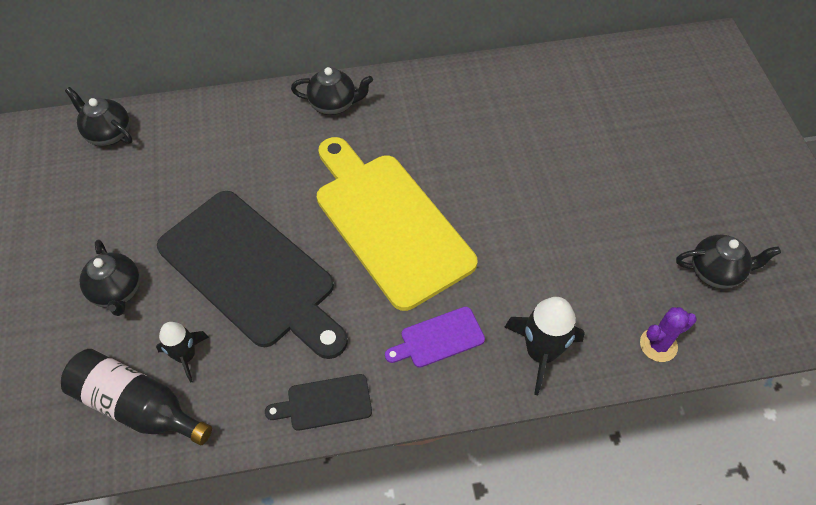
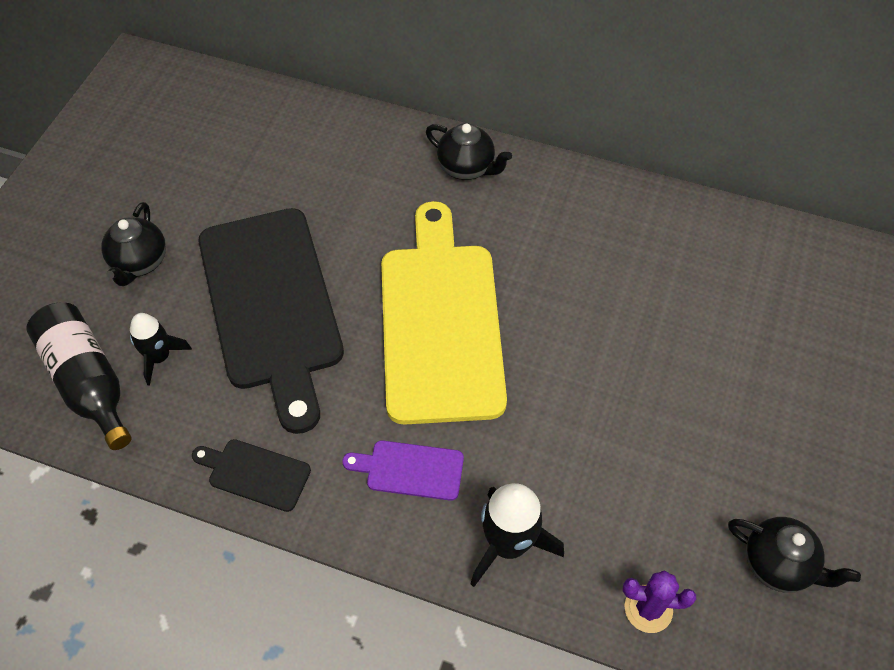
camera: 30 degrees right, 0 degrees up
(109, 134) = (229, 102): black teapot -> none

